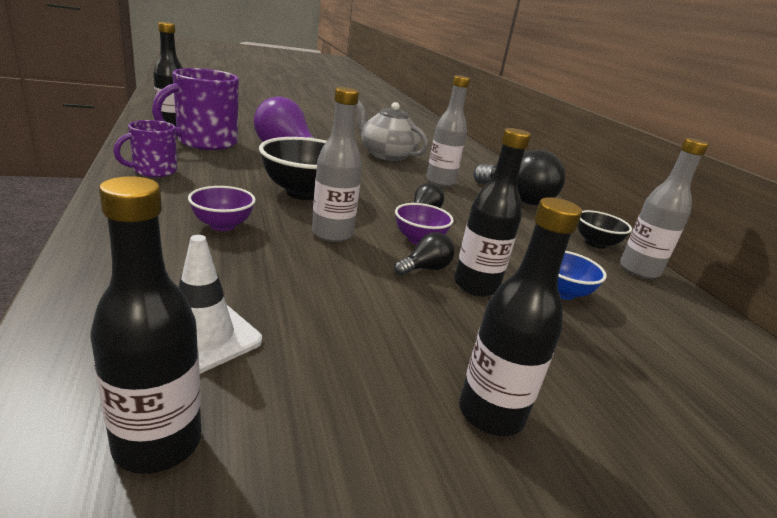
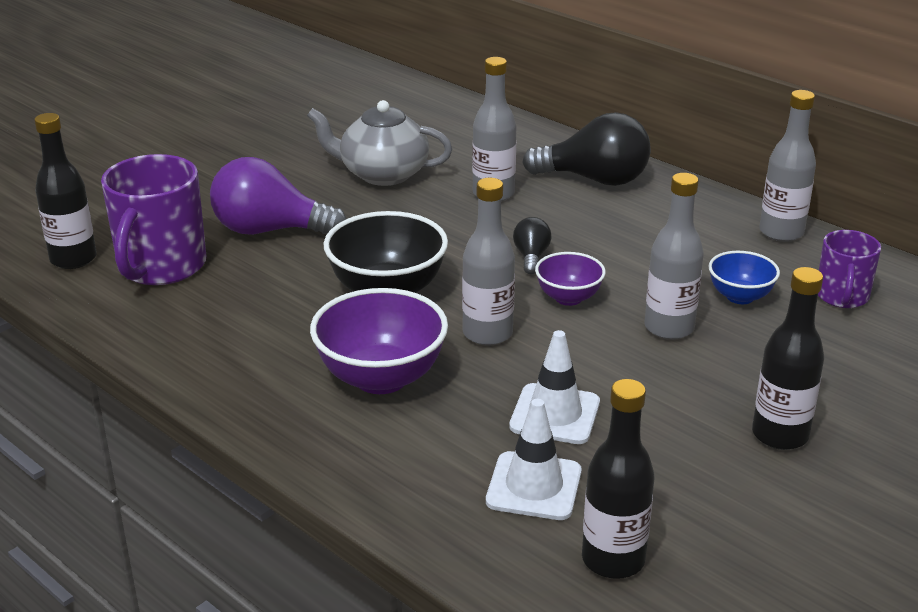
camera: 25 degrees left, 5 degrees up
(153, 171) = (195, 345): purple mug -> purple mug (842, 297)
(222, 225) = (381, 378): purple bowl -> purple bowl, size x1.76
(303, 297) = (555, 414): none -> white traffic cone
(425, 269) = (611, 331): black light bulb -> none
(476, 286) = (669, 328): black bottle -> grey bottle
(595, 243) = (721, 214): black bowl -> none

